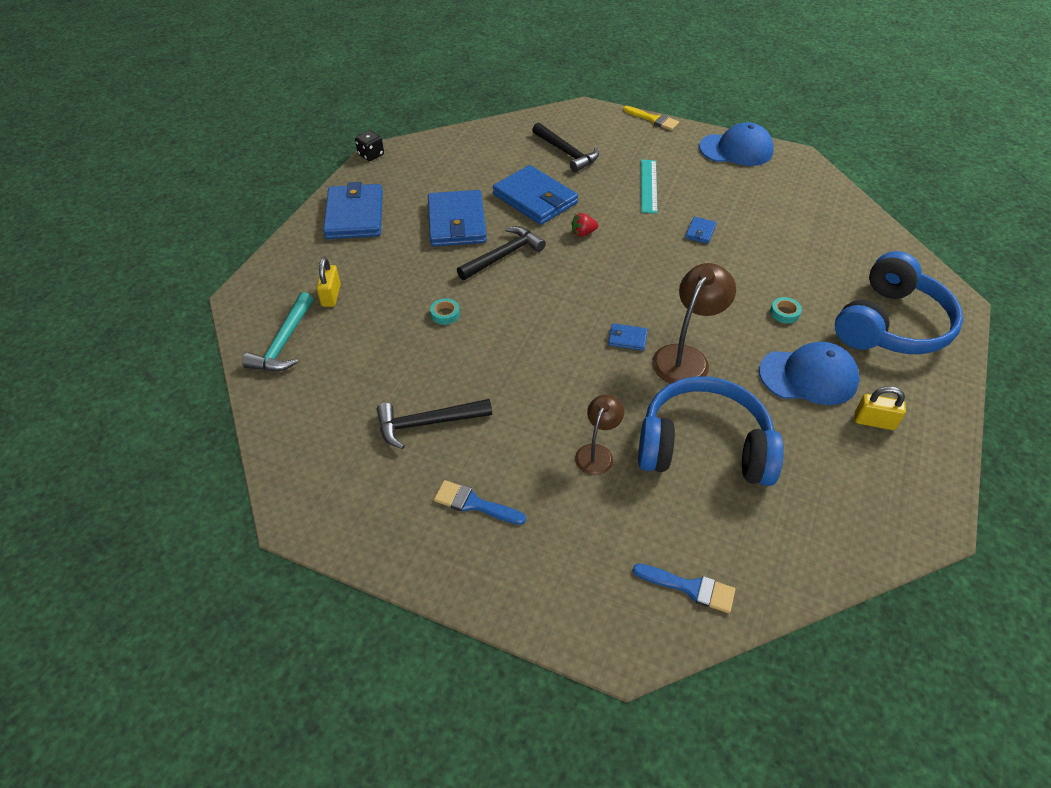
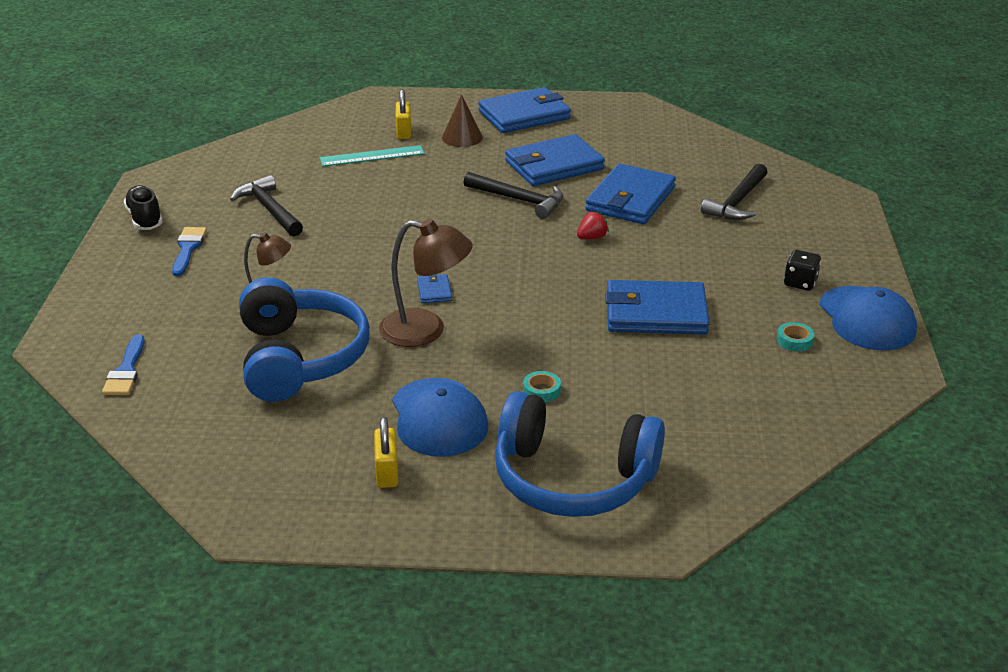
camera: 70 degrees right, 15 degrees down
(284, 343) = (333, 127): turquoise hammer -> none
(331, 296) = (404, 132): yellow padlock -> yellow padlock turned 75 degrees counterclockwise
(369, 261) = (462, 137): none -> brown cone
(371, 155) = (628, 100): black dice -> black dice (800, 283)
(388, 535) = (145, 219): none -> black shoe
(445, 314) = (412, 188): turquoise tape -> turquoise tape (794, 341)
(583, 233) = (592, 237): red strawberry -> red strawberry turned 90 degrees clockwise
(648, 186) = (720, 265): turquoise ruler -> turquoise ruler (372, 156)
(653, 119) = (873, 247): yellow brush -> none
(700, 232) = (655, 313): blue wallet -> blue wallet, size x2.32

